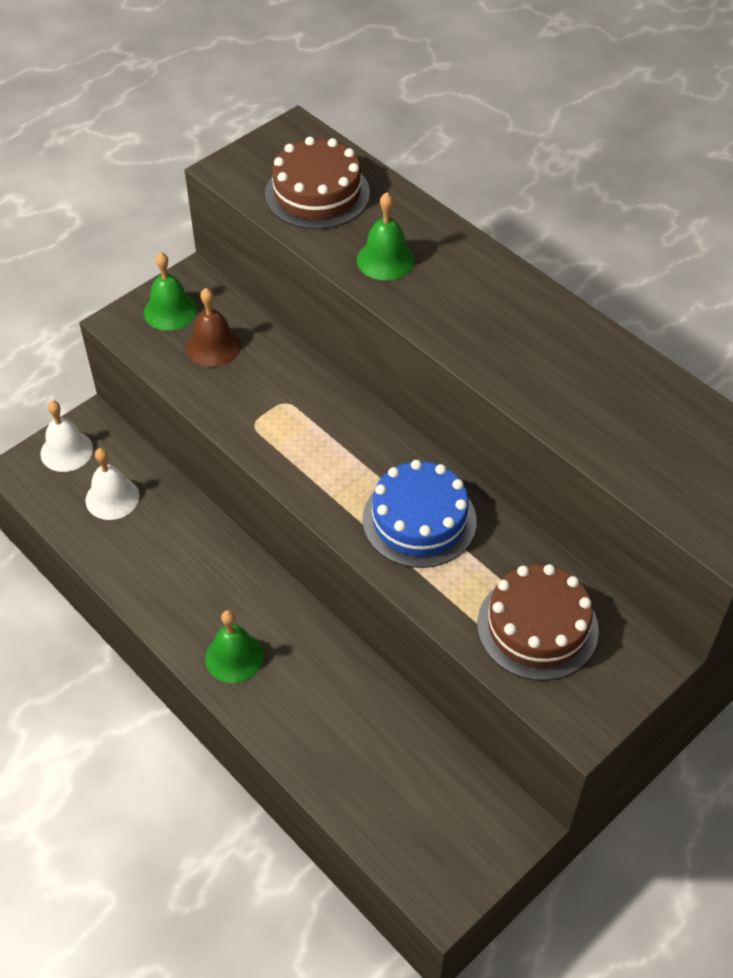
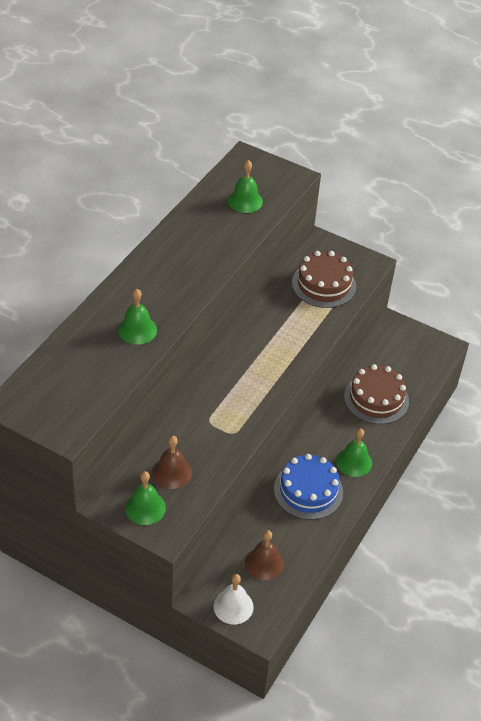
camera: 110 degrees left, 5 degrees down
(112, 498) = (264, 563): white bell -> brown bell
(317, 193) = (80, 377): brown cake -> brown cake (376, 399)
(419, 520) = (276, 340): blue cake -> blue cake (308, 490)
(661, 447) = (245, 201): none -> green bell

